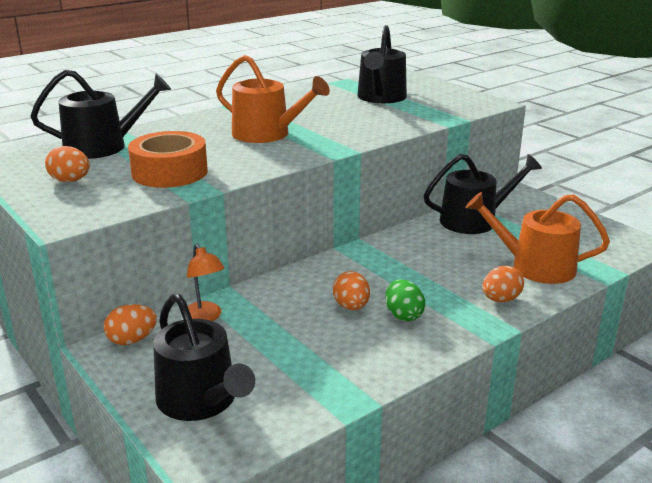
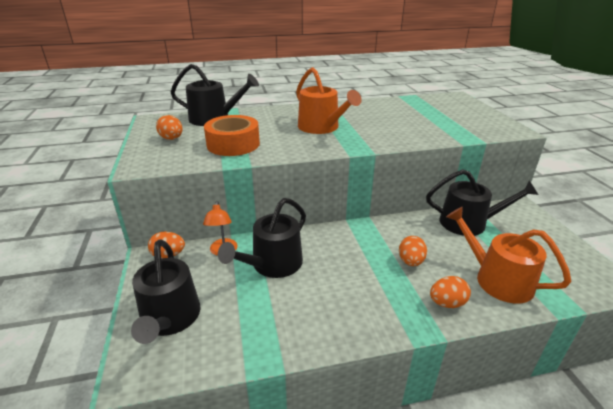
camera: 25 degrees right, 5 degrees up
(351, 307) = (324, 273): orange egg -> orange egg (410, 261)
(381, 98) = (427, 113): black watering can -> black watering can (272, 264)
(403, 315) = (357, 293): green egg -> none

